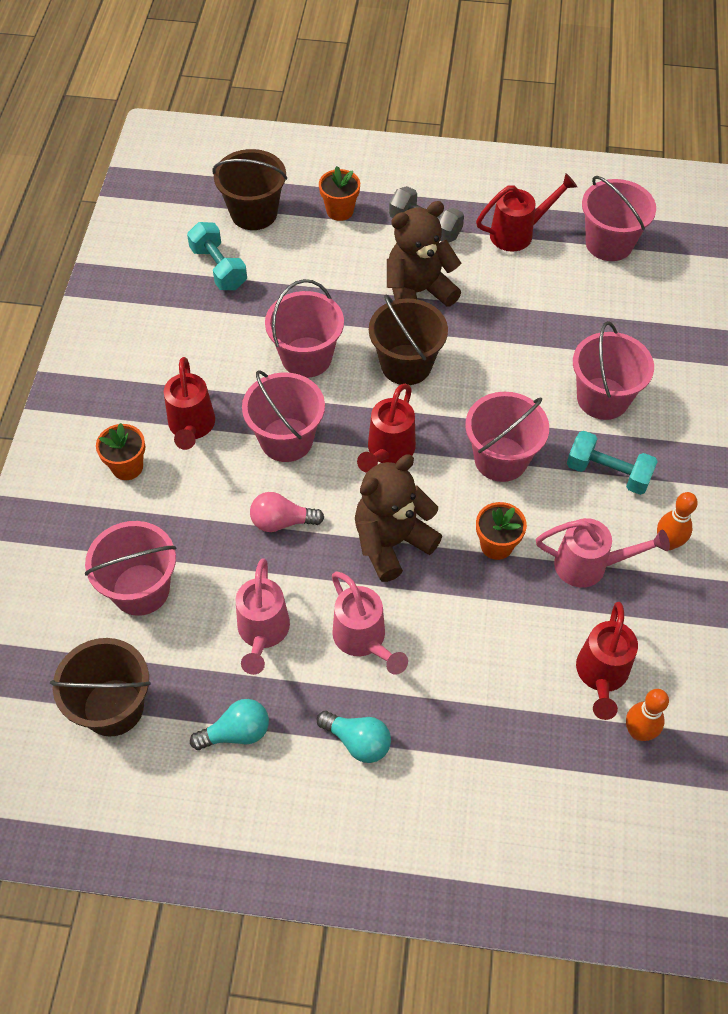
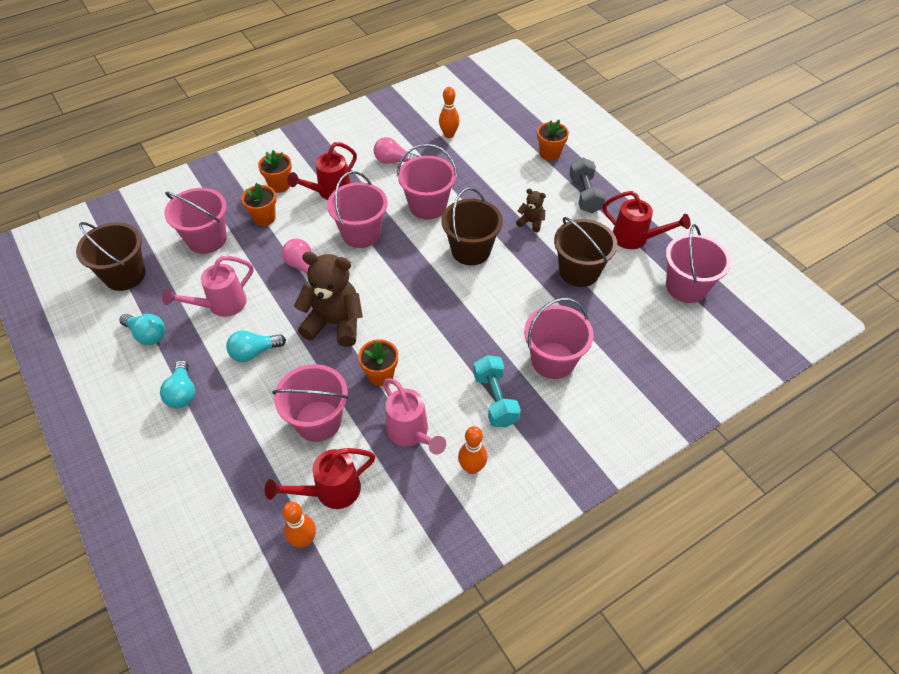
camera: 50 degrees right, 5 degrees down
(166, 513) = (264, 218): none -> orange flower pot
(206, 341) = (394, 161): none -> pink light bulb
(218, 268) = (449, 134): turquoise dumbbell -> orange bowling pin
(254, 213) = (504, 123): brown bucket -> brown bucket (579, 271)
(363, 640) = (254, 352): pink watering can -> turquoise light bulb
(388, 452) = (398, 281): red watering can -> none
(418, 292) = (531, 222): brown teddy bear -> brown teddy bear, size x0.48
(501, 459) = (448, 337): pink bucket -> pink bucket (318, 421)

